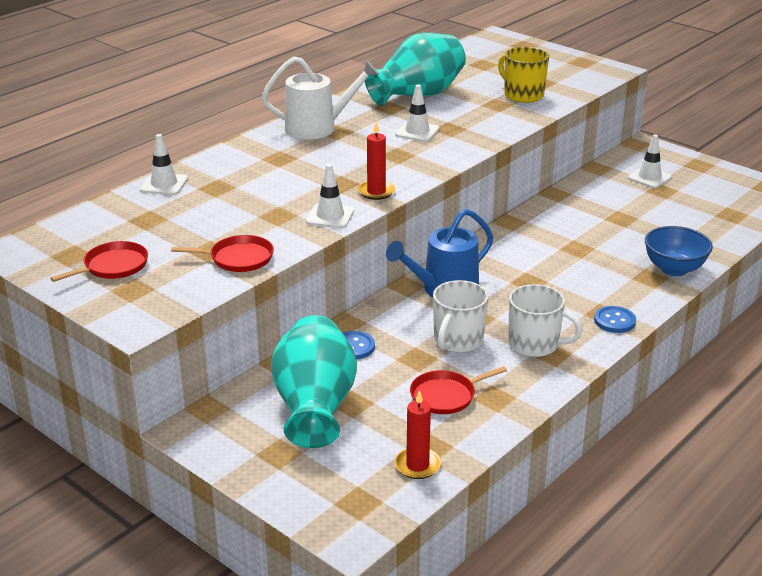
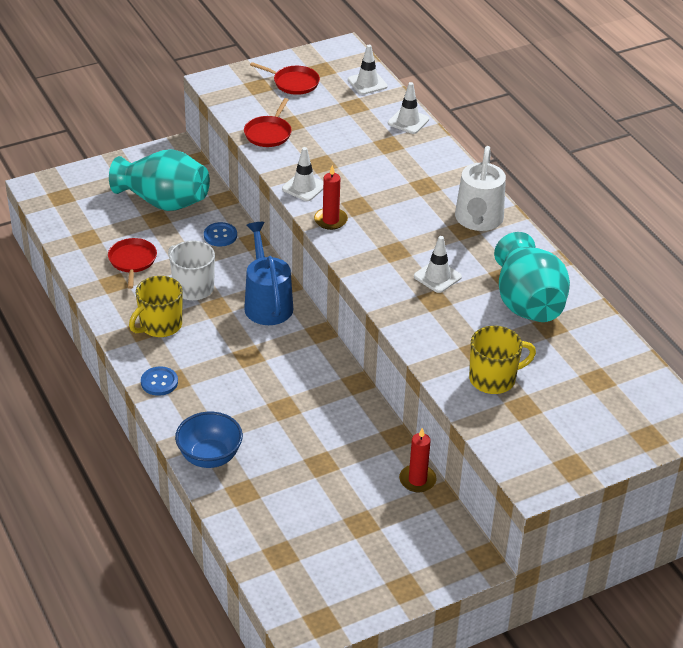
camera: 110 degrees right, 10 degrees up
(113, 266) = (293, 83): red pan -> red pan turned 45 degrees counterclockwise
(417, 465) = (74, 228): red candle -> red candle (417, 480)
(535, 344) = (160, 325): white mug -> yellow mug
(649, 178) = (395, 527): white traffic cone -> white traffic cone (367, 83)

